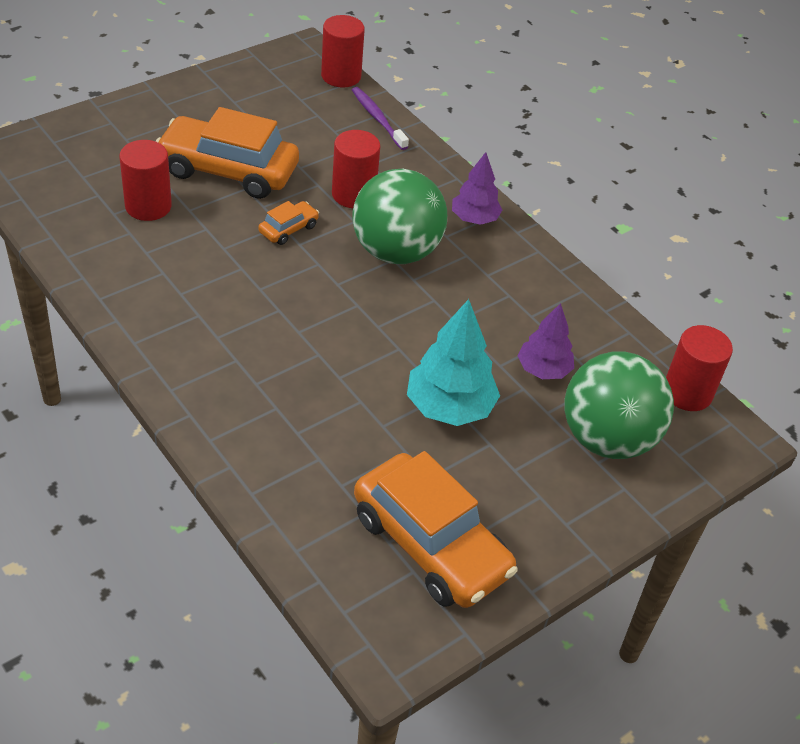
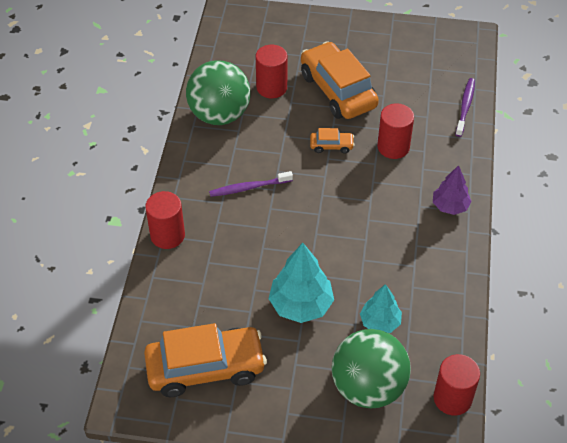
camera: 50 degrees right, 5 degrees up
(249, 325) = (249, 187): none -> purple toothbrush
(341, 76) = (474, 66): red cylinder -> red cylinder (167, 235)
(396, 251) = (377, 197): green ball -> green ball (219, 114)
(431, 544) = (205, 368): orange car -> orange car turned 105 degrees counterclockwise
(543, 370) = (380, 322): purple tree -> turquoise tree

